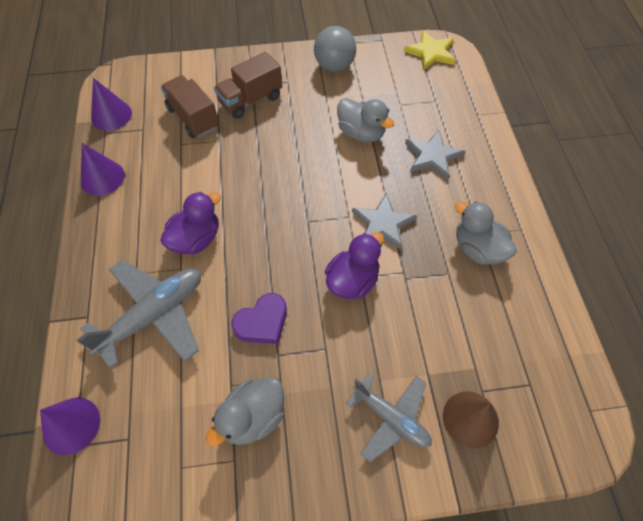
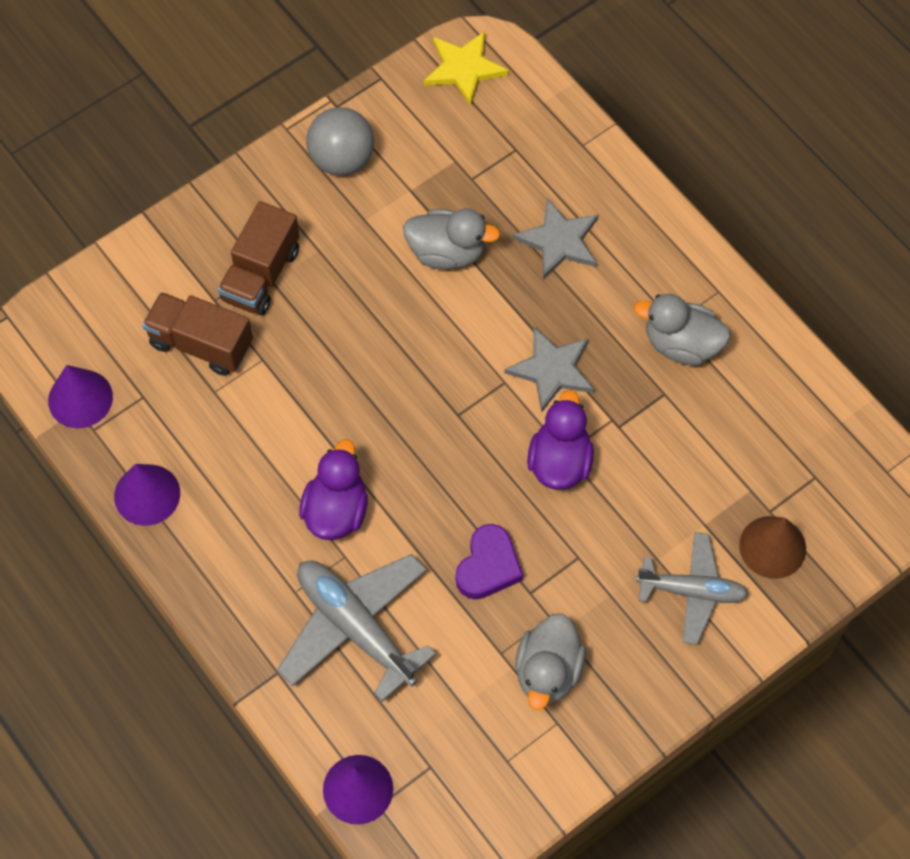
camera: 30 degrees left, 5 degrees up
(153, 315) = (356, 628): grey plane -> grey plane turned 60 degrees counterclockwise

